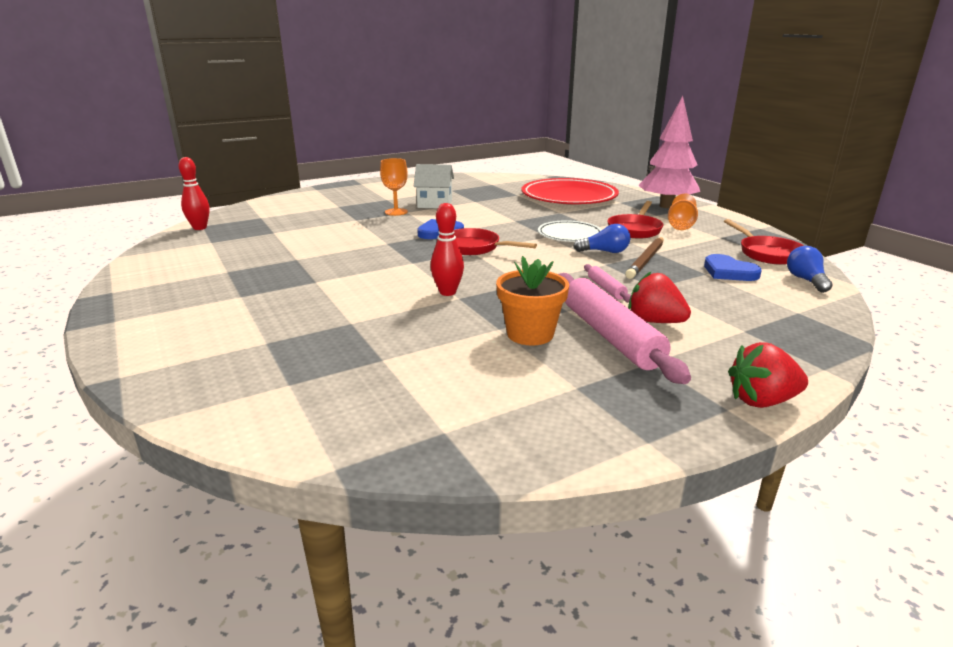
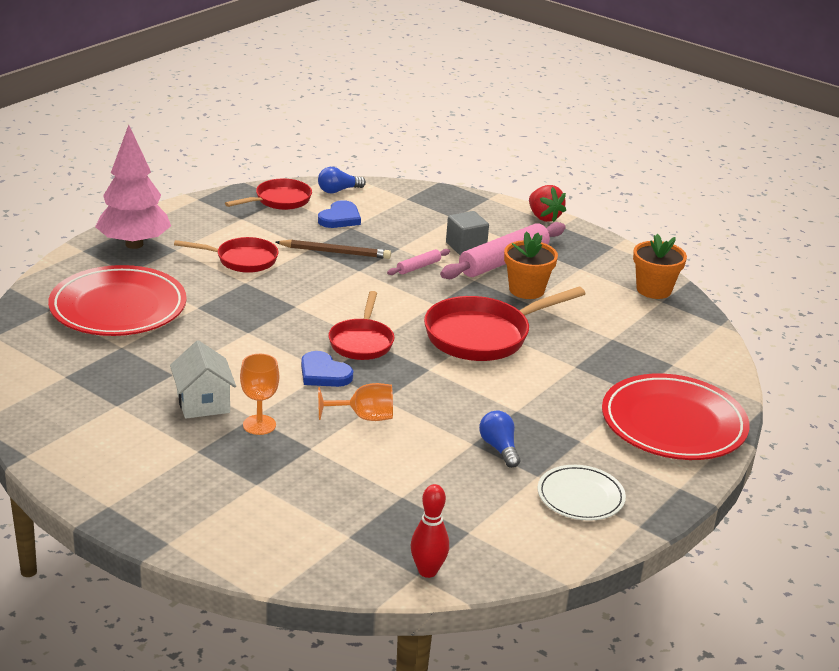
camera: 115 degrees left, 5 degrees up
(193, 347) = (673, 424): none -> red plate
(447, 292) = (483, 335): red bowling pin -> red pan
(482, 435) = (653, 290): none -> orange flower pot
(569, 235) = (283, 294): white plate -> white plate (580, 497)
(604, 252) = (325, 272): blue light bulb -> blue light bulb (499, 448)
(654, 321) = (466, 247): red strawberry -> grey cube
(680, 226) = (213, 236): orange goblet -> orange goblet (364, 417)

